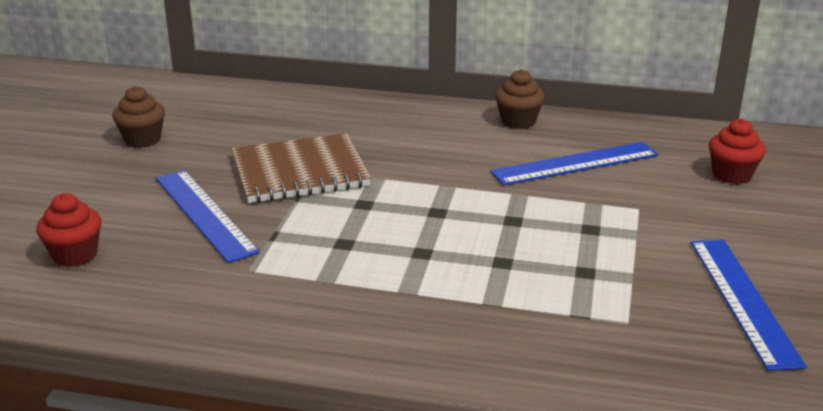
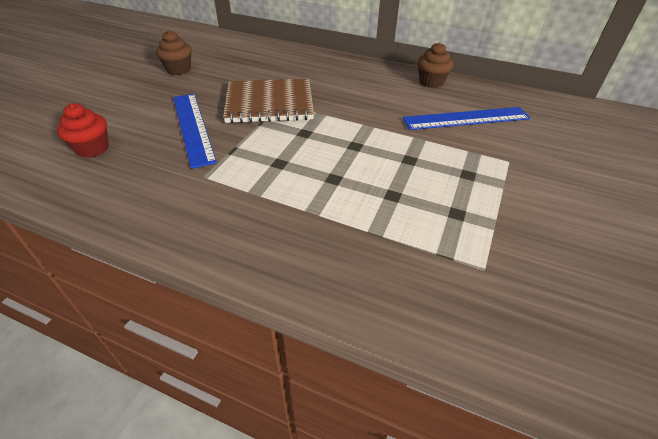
camera: 10 degrees right, 15 degrees up
(732, 175) = (587, 141): red cupcake -> none
(743, 300) = (590, 261): blue ruler -> none

